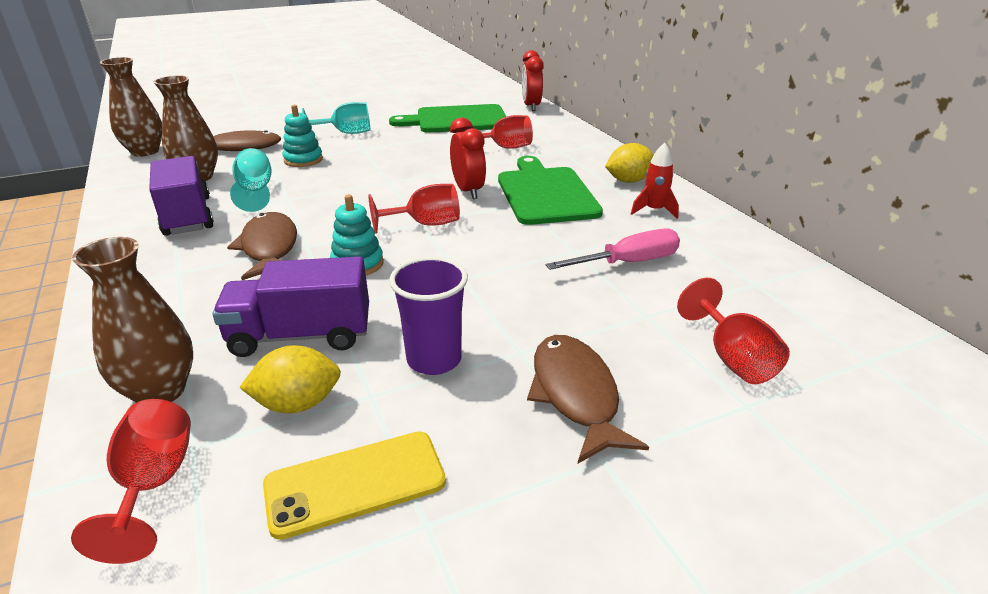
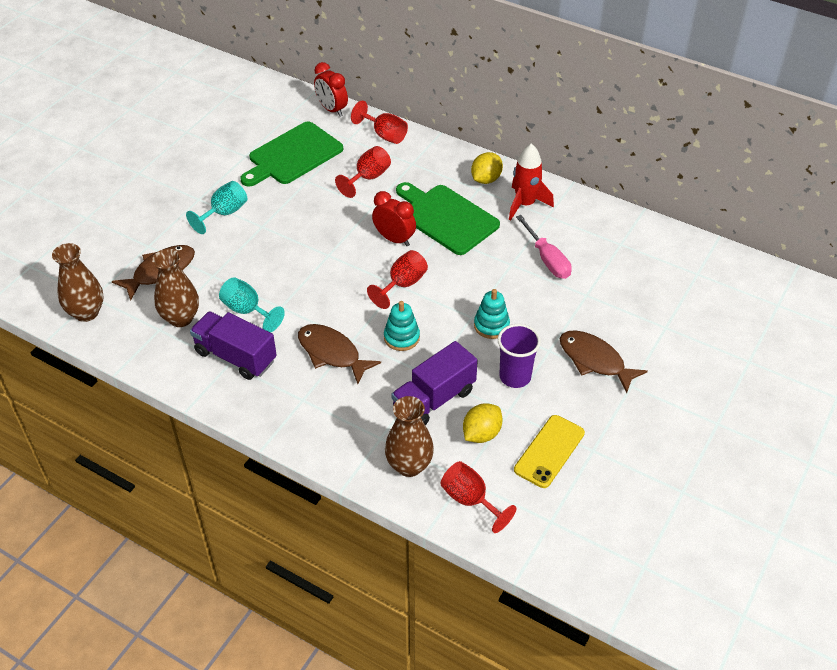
camera: 35 degrees left, 15 degrees up
(303, 160) = (234, 261): turquoise stacking toy -> turquoise stacking toy (491, 325)
(628, 262) = (547, 259): pink screwdriver -> pink screwdriver turned 120 degrees clockwise
(654, 210) = (525, 204): red rocket -> red rocket, size x1.51
(732, 358) = (643, 302): red goblet -> red goblet (384, 135)

